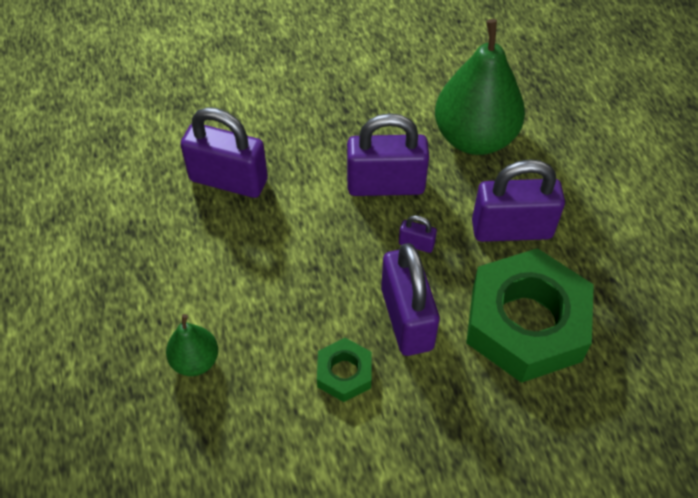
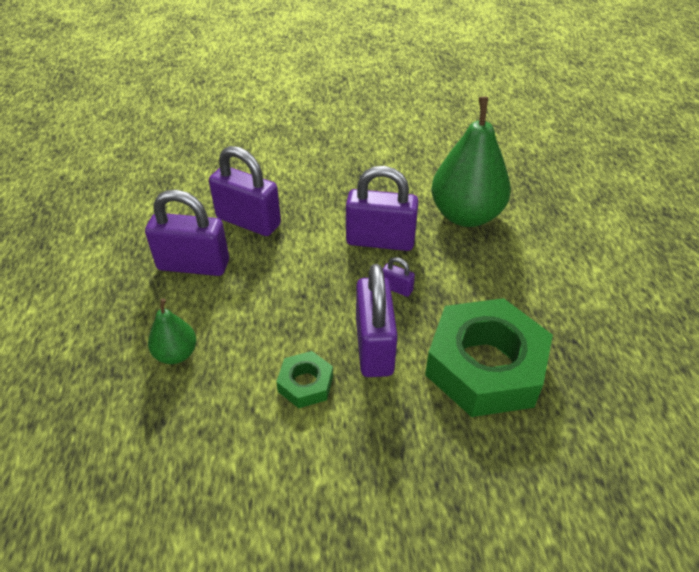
camera: 10 degrees right, 10 degrees down
(511, 229) = (485, 288): purple padlock -> purple padlock (193, 265)

